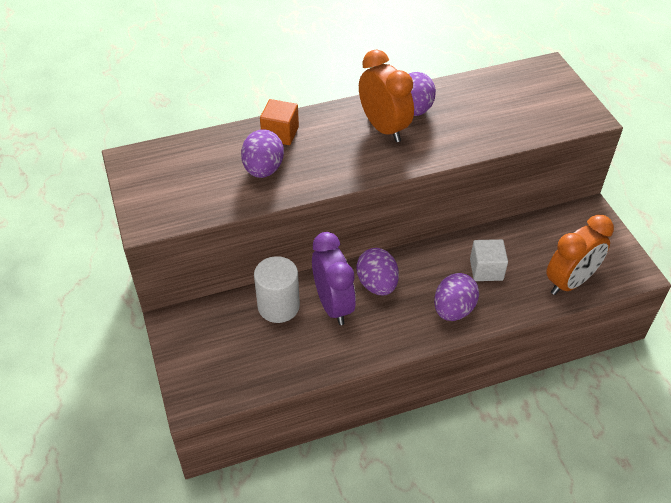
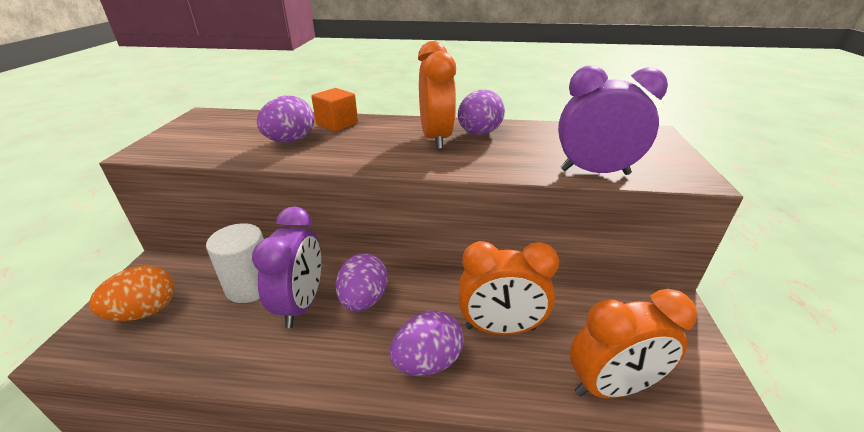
camera: 25 degrees right, 15 degrees down
(217, 356) = (145, 312): none -> orange egg
(486, 270) = (500, 328): white cube -> orange clock
(524, 132) = (594, 172): none -> purple clock

